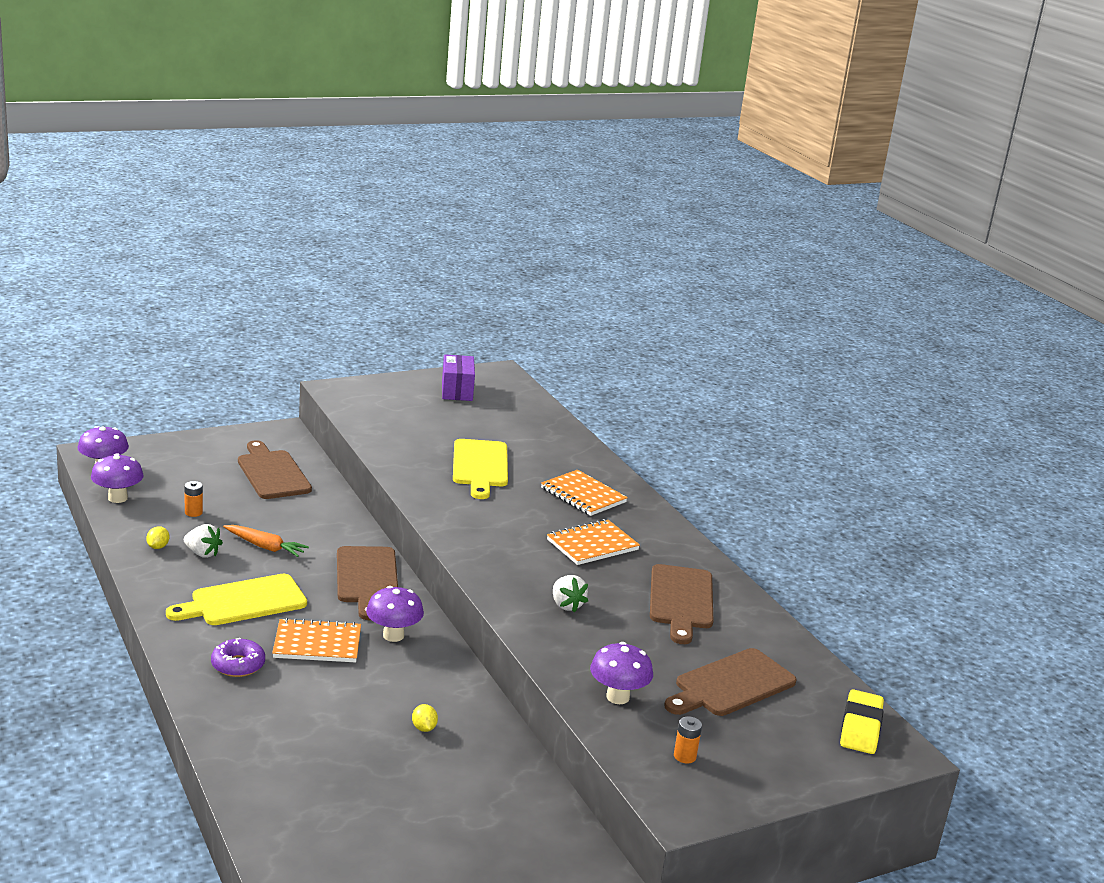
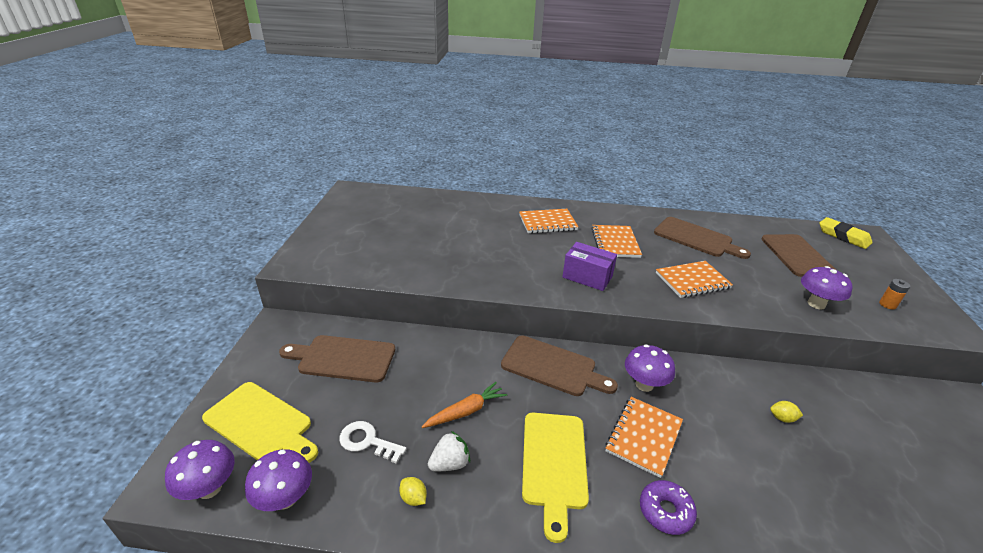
camera: 55 degrees left, 10 degrees up
(193, 512) = (367, 441): orange battery -> white key
(457, 390) = (358, 214): purple box -> purple box (587, 277)
(480, 466) = (479, 245): yellow cutting board -> yellow cutting board (261, 424)
(566, 605) = (692, 281): white strawberry -> orange notebook

